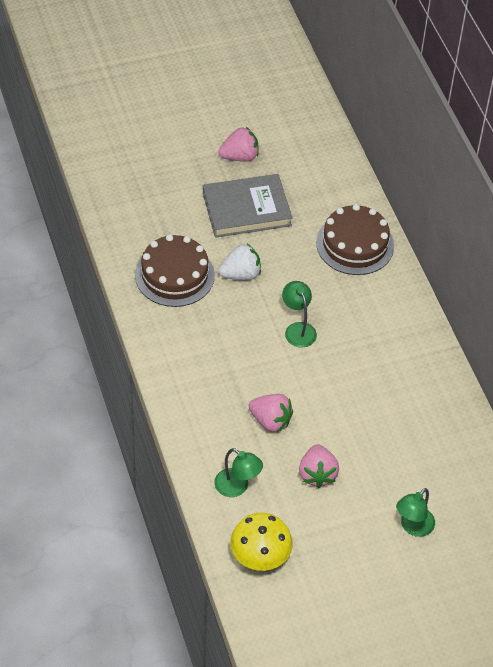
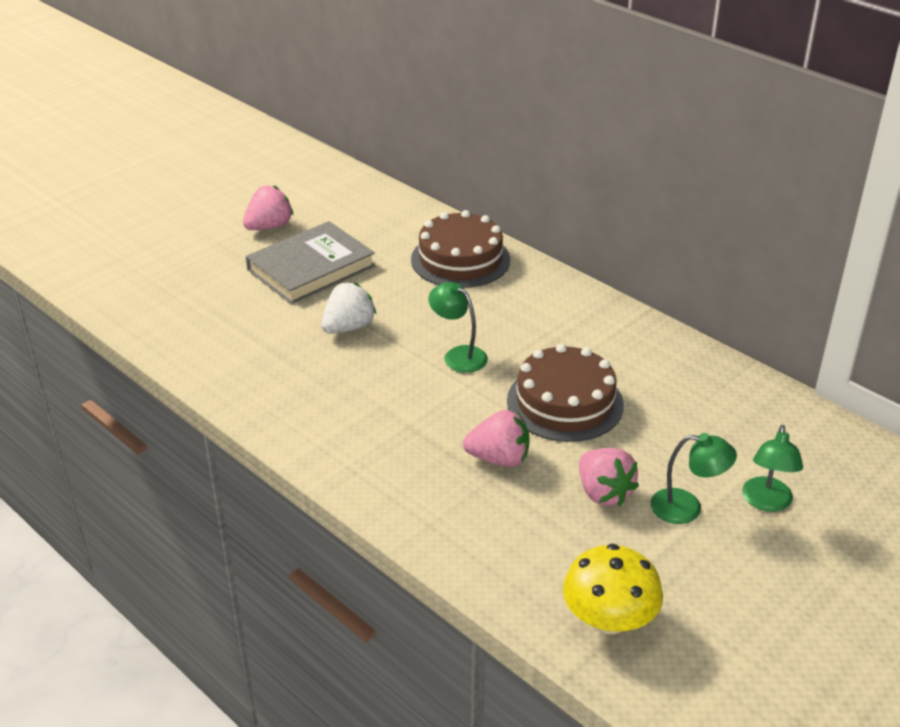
camera: 25 degrees left, 15 degrees down
(174, 275) = (266, 355): brown cake -> brown cake (565, 403)
(237, 487) = (514, 549): green lamp -> green lamp (687, 508)

